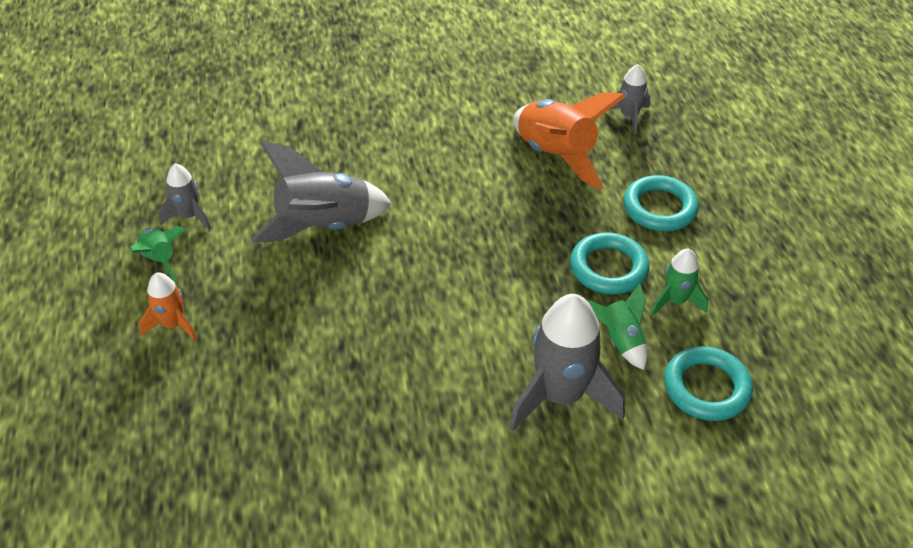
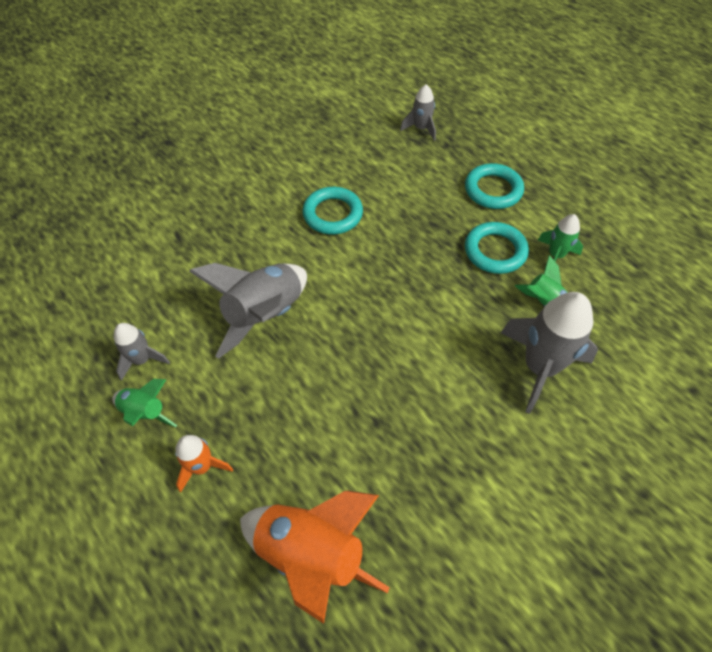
camera: 30 degrees left, 10 degrees up
(556, 156) = (394, 180): orange rocket -> orange rocket (311, 554)
(706, 388) = (622, 311): turquoise ring -> turquoise ring (332, 214)

